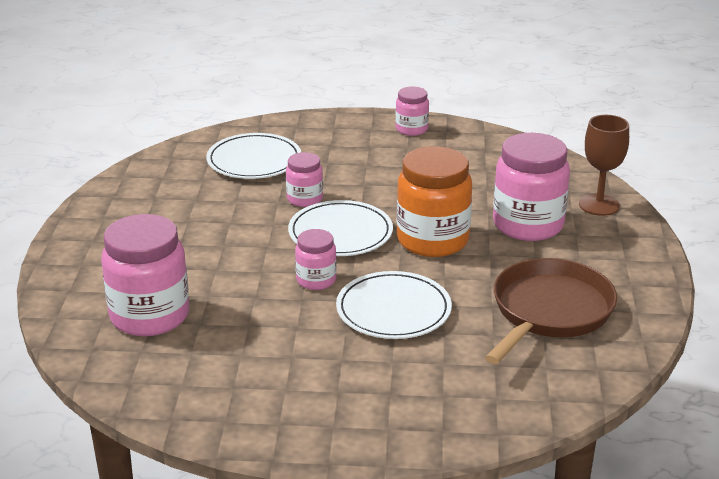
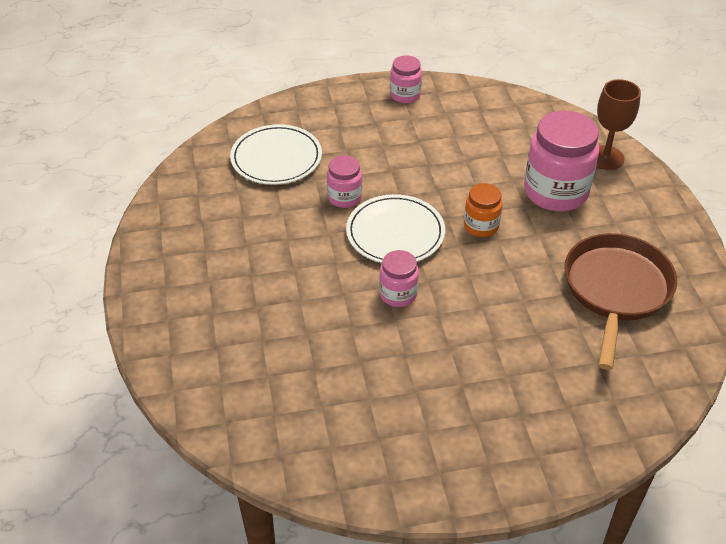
camera: 15 degrees left, 15 degrees up
(149, 316) = (263, 370): pink jar -> none
(393, 310) = (482, 316): white plate -> none
(432, 240) = (481, 226): orange jar -> orange jar, size x0.53

